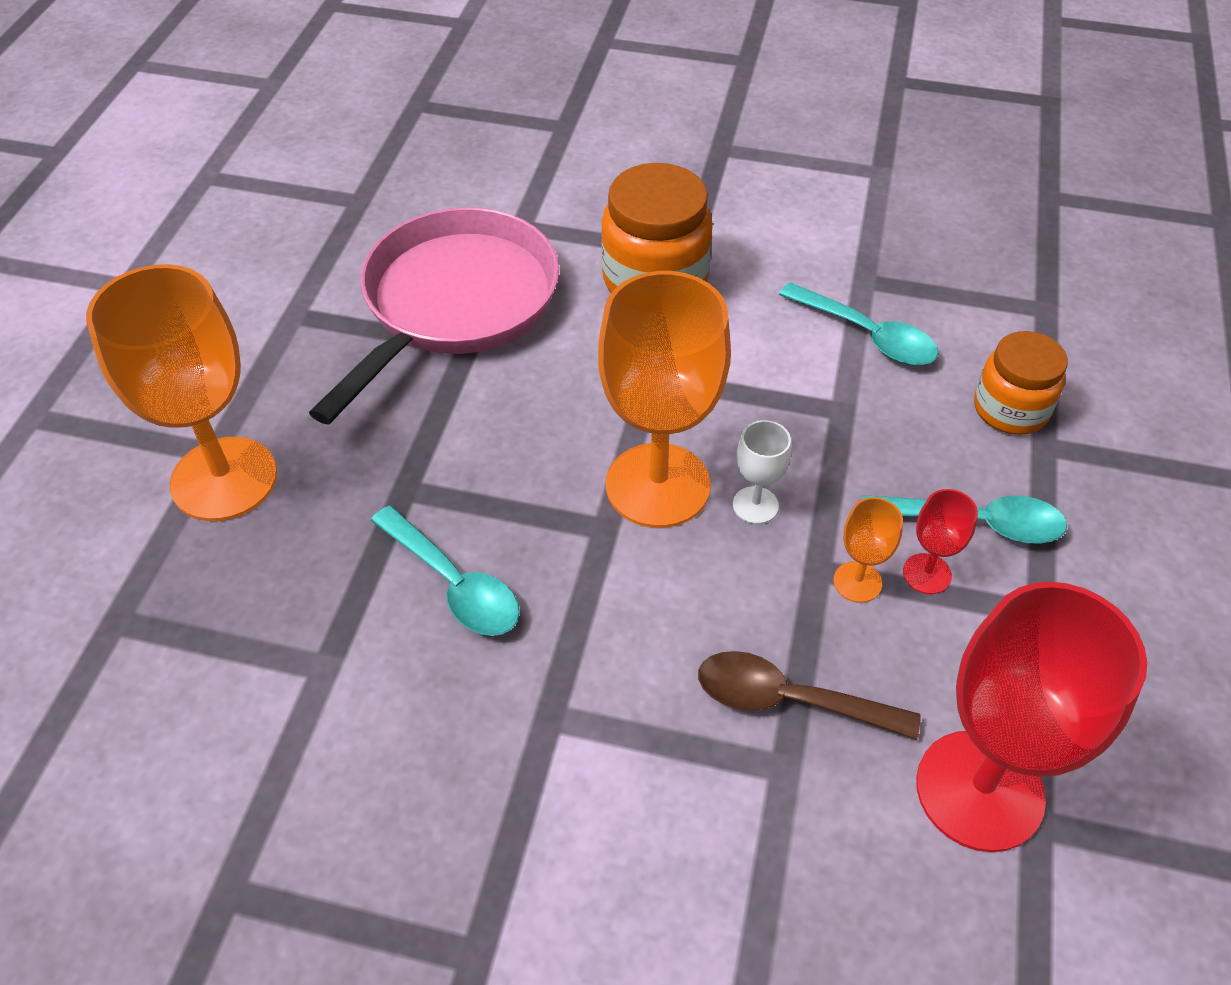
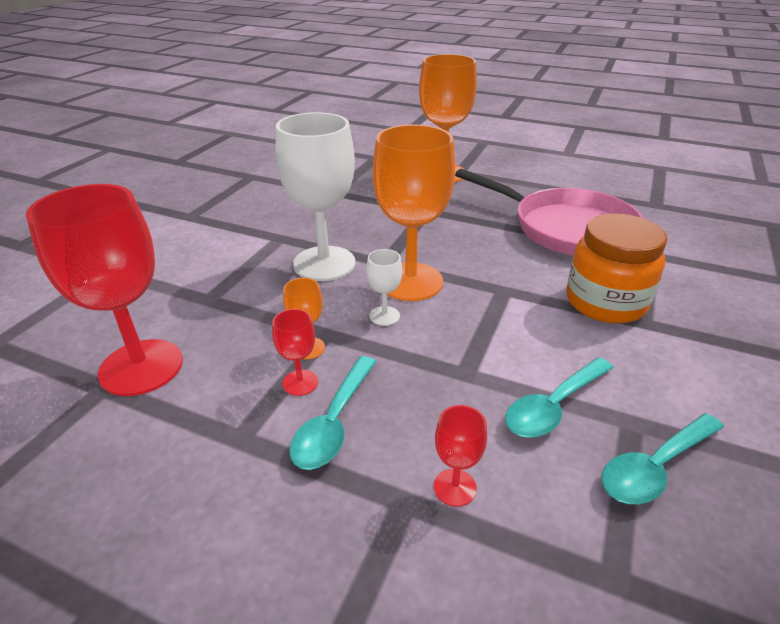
camera: 100 degrees right, 15 degrees down
(454, 584) = (364, 219): turquoise spoon -> turquoise spoon (655, 467)
(630, 615) = (324, 263): none -> white goblet
(789, 700) = (244, 306): brown spoon -> none
(1010, 409) = (454, 487): orange jar -> red goblet

